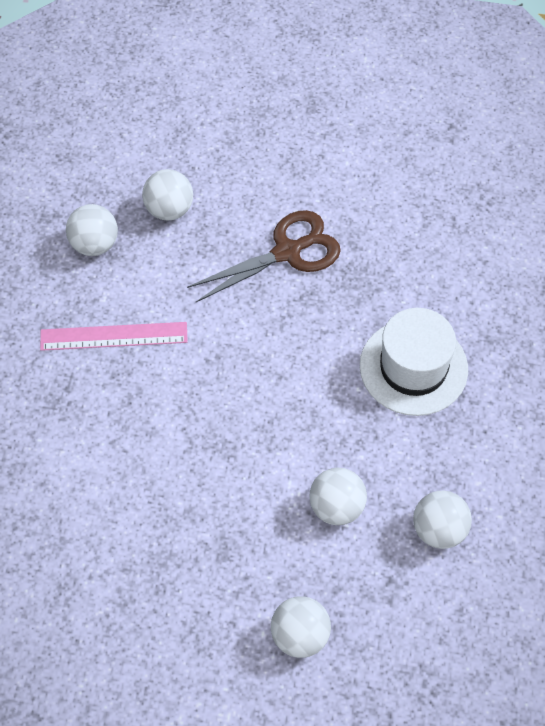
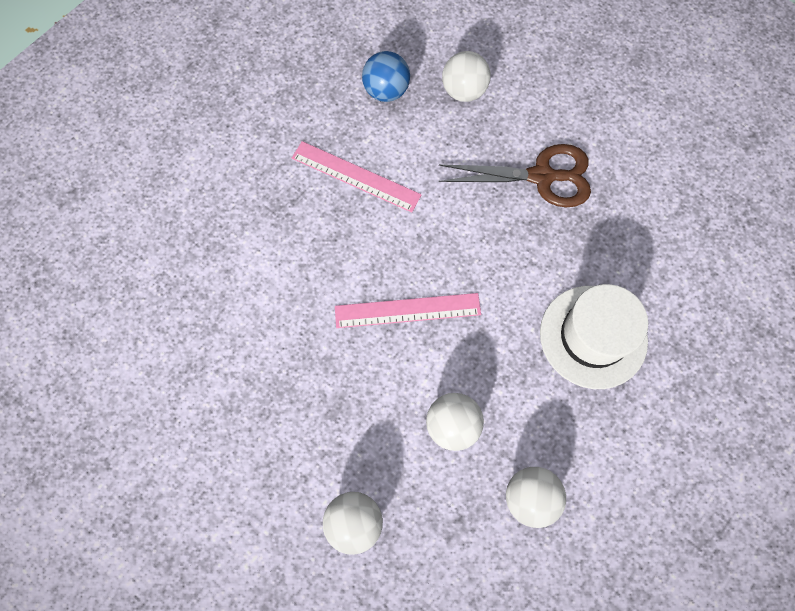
camera: 30 degrees right, 10 degrees up
(94, 244) = (386, 91): white ball -> blue ball
(236, 430) = (407, 310): none -> pink ruler

